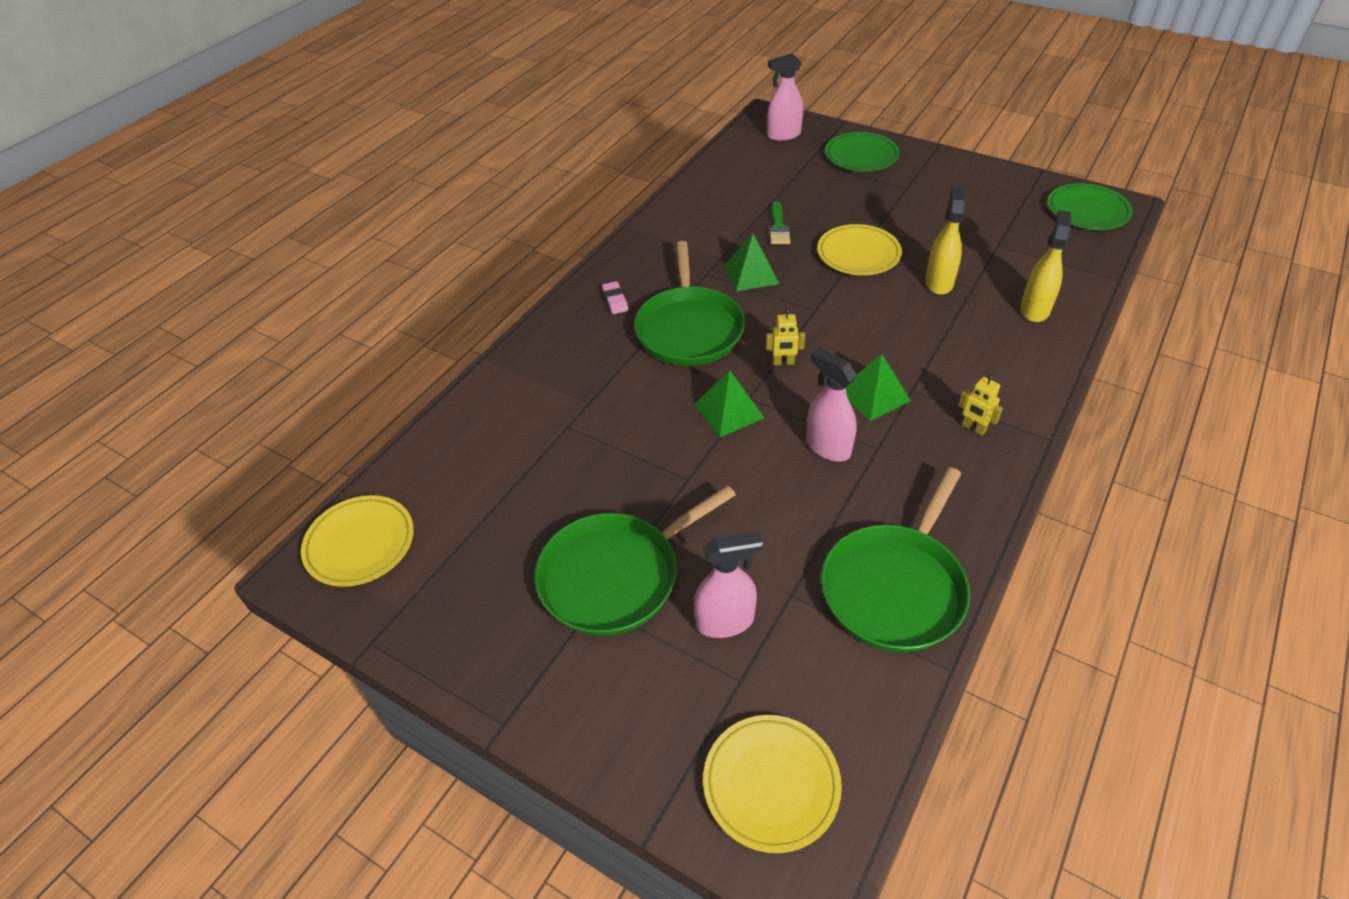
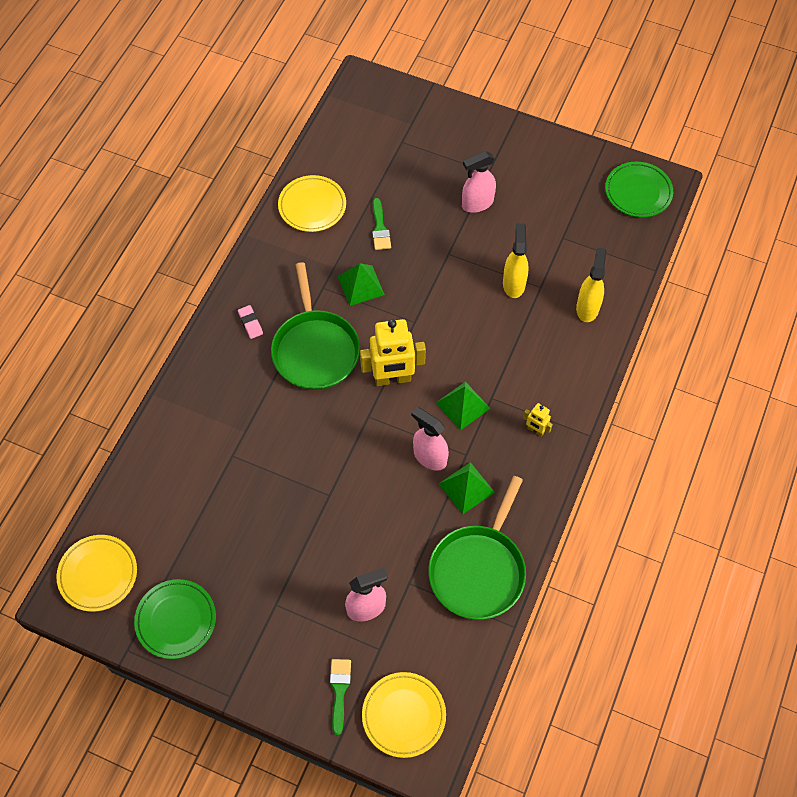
camera: 10 degrees left, 15 degrees up
(616, 576) = (287, 581): green pan -> none
(672, 734) = (339, 690): none -> green brush
(729, 411) = (354, 430): green pyramid -> green pyramid (466, 488)
(783, 135) = (377, 107): pink spray bottle -> pink spray bottle (477, 203)
(783, 362) = (392, 379): yellow robot -> yellow robot, size x2.13
(858, 254) = (448, 256): yellow plate -> yellow plate (312, 206)
(861, 156) = (448, 132): green plate -> green plate (176, 620)

